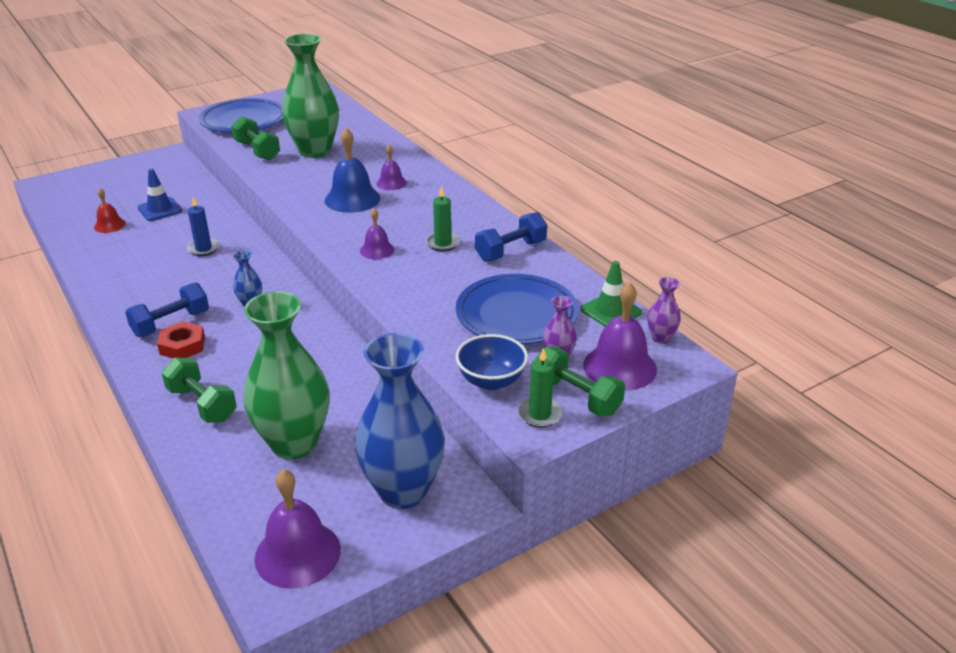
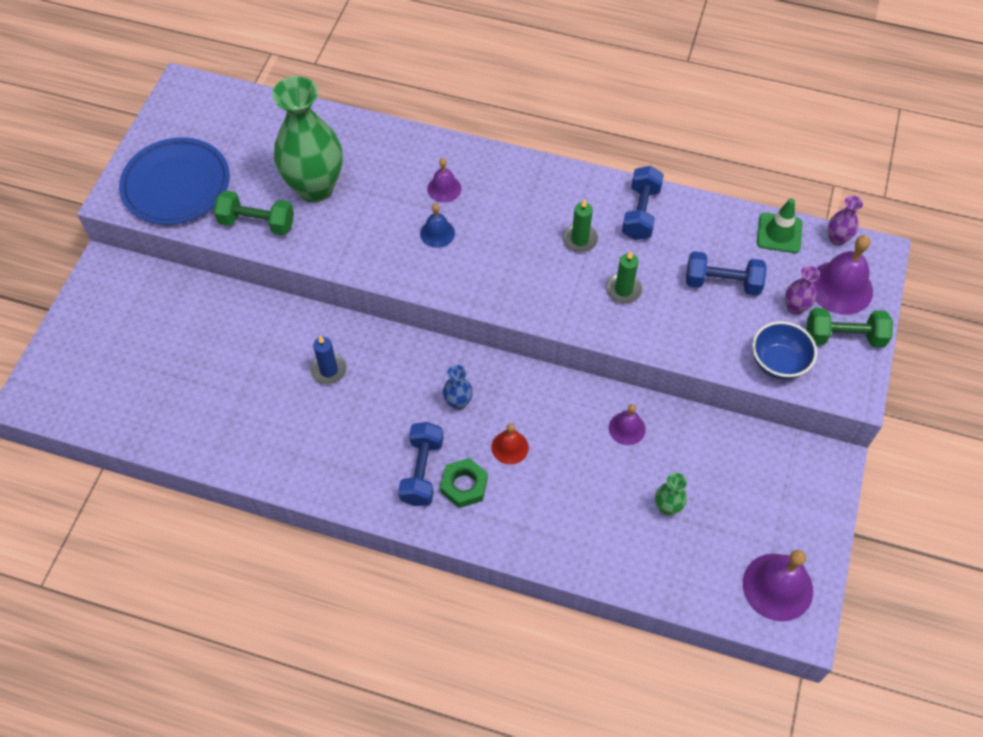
camera: 40 degrees left, 25 degrees up
(109, 225) = (192, 404): red bell -> red bell (510, 447)
(160, 209) = (212, 350): blue traffic cone -> none
(182, 345) = (464, 485): red nut -> green nut
(202, 404) = (558, 526): green dumbbell -> none
(294, 444) = (667, 507): green vase -> green vase, size x0.42
(352, 199) = (437, 233): blue bell -> blue bell, size x0.57
(377, 250) = (538, 284): purple bell -> purple bell (627, 428)
(403, 491) = (781, 488): blue vase -> none
(516, 314) = (722, 283): blue plate -> blue dumbbell
(540, 414) = (839, 370): green candle -> green candle (623, 290)

